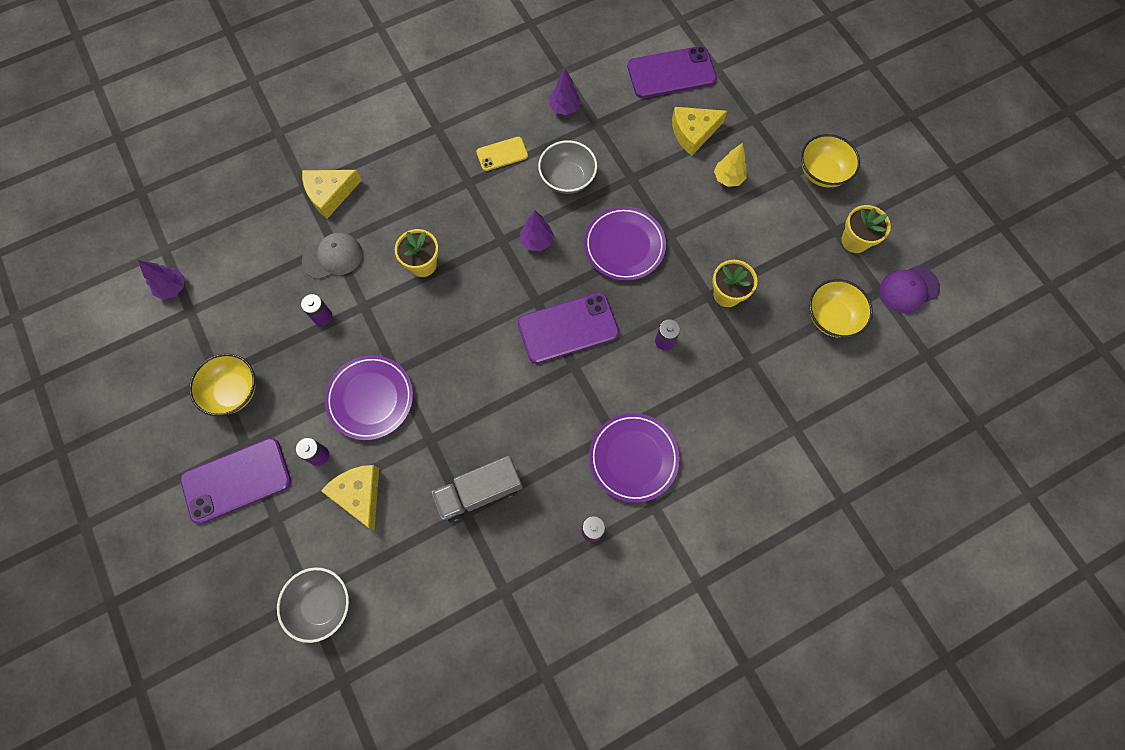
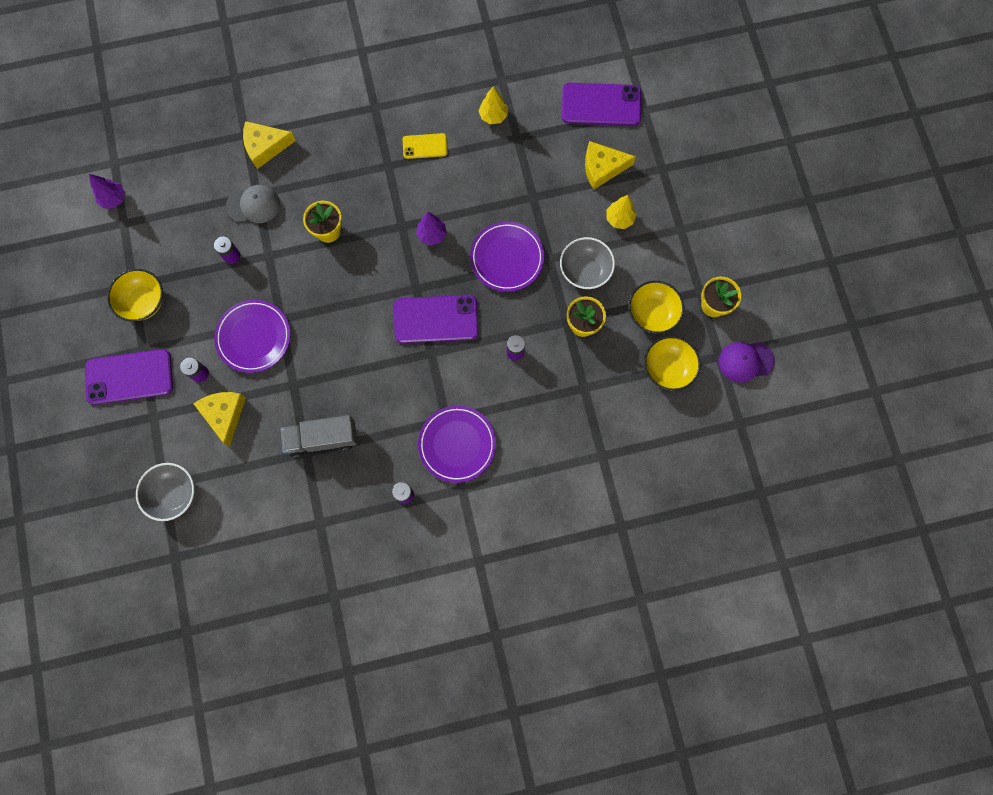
camera: 15 degrees right, 5 degrees up
(564, 108) = (493, 116): purple tree -> yellow tree
(567, 178) = (476, 183): grey bowl -> grey bowl (585, 270)
(822, 172) = (707, 234): yellow bowl -> yellow bowl (652, 313)

